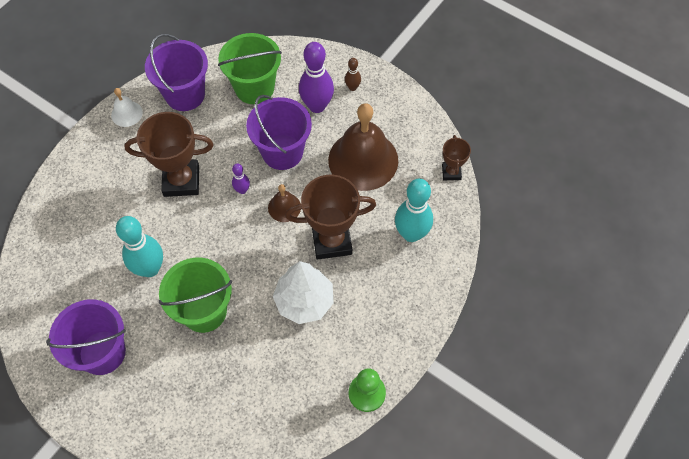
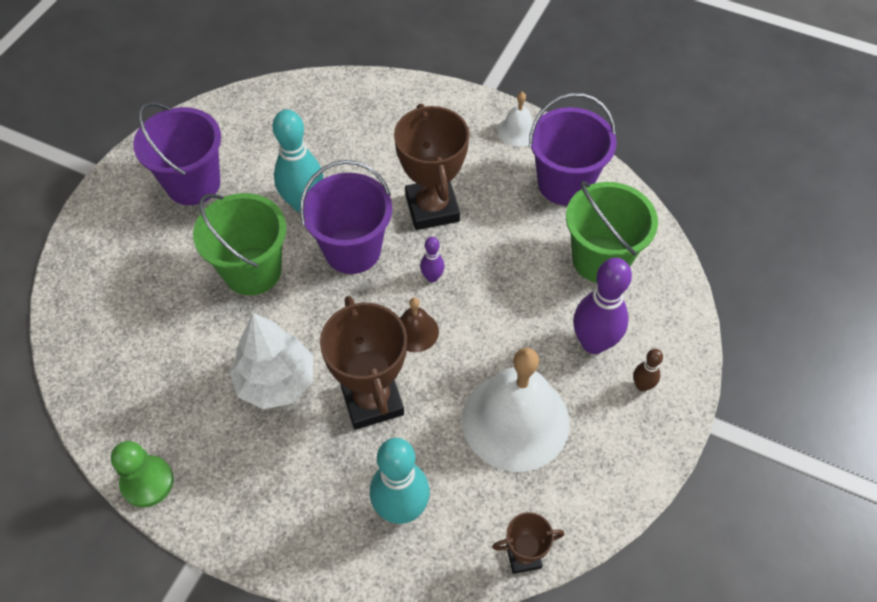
camera: 80 degrees right, 5 degrees down
(282, 152) = (503, 313): purple bucket -> purple bucket (352, 250)
(363, 160) = (515, 420): brown bell -> white bell

